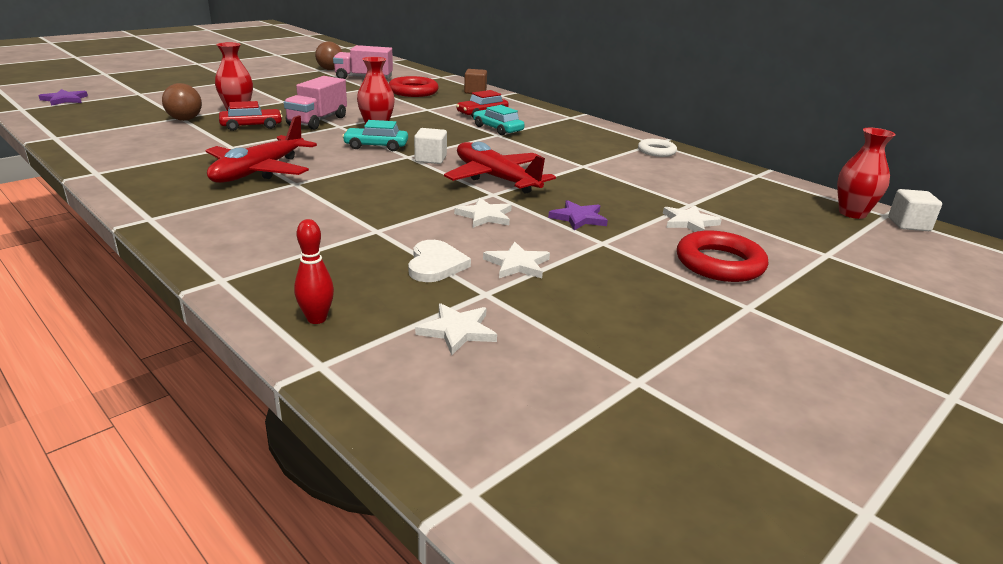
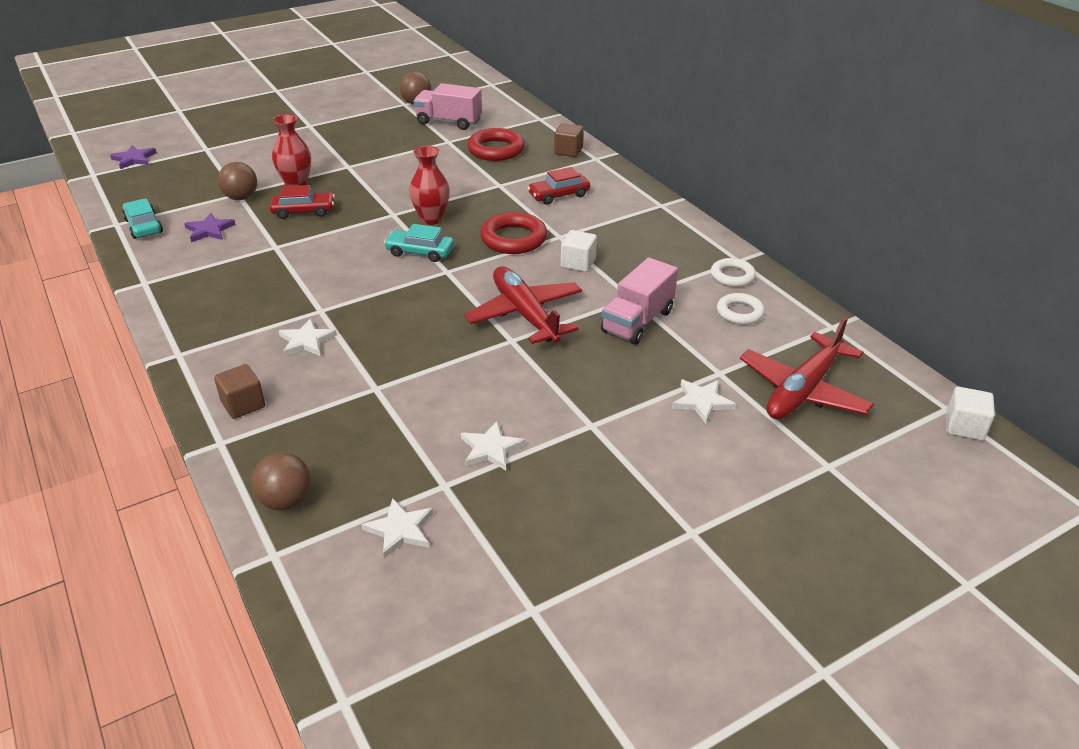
camera: 15 degrees right, 10 degrees up
(237, 250) = (243, 404): none -> brown cube
(258, 171) = (291, 289): red plane -> red plane (803, 390)
(316, 319) = (286, 501): red bowling pin -> brown ball
(317, 121) = (373, 204): pink truck -> pink truck (637, 321)
(430, 159) = (469, 277): white cube -> white cube (578, 263)
(435, 264) = (413, 441): white heart -> none
(485, 216) = (489, 374): white star -> white star (306, 341)
(497, 129) = (564, 225): turquoise car -> turquoise car (144, 226)
(578, 218) = (584, 385): purple star -> purple star (209, 230)
(678, 170) = (739, 312): none -> white ring
(719, 263) = (698, 468): red ring -> red ring (513, 239)
(852, 213) = (906, 402): red vase -> none

